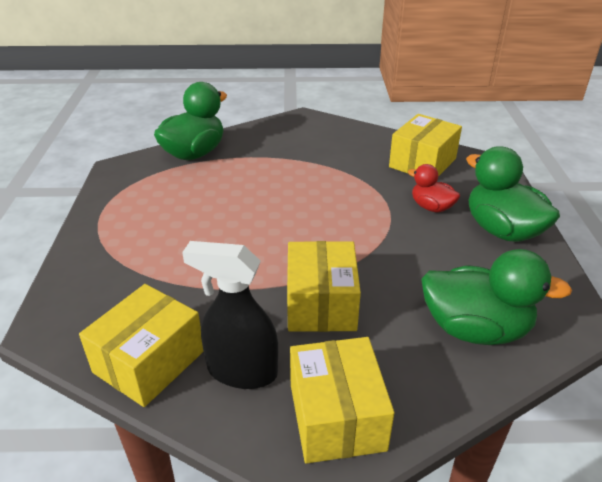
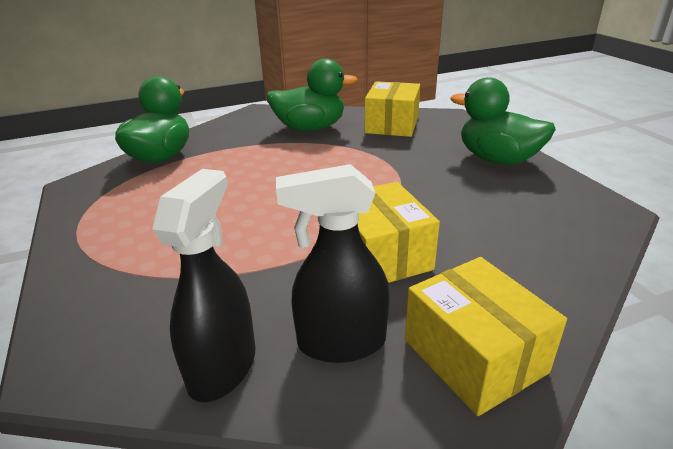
camera: 20 degrees left, 5 degrees down
(149, 361) = (223, 366): yellow box -> black spray bottle
(431, 207) = (425, 155): red duck -> none
(475, 329) = (538, 239): green duck -> green duck (310, 128)

